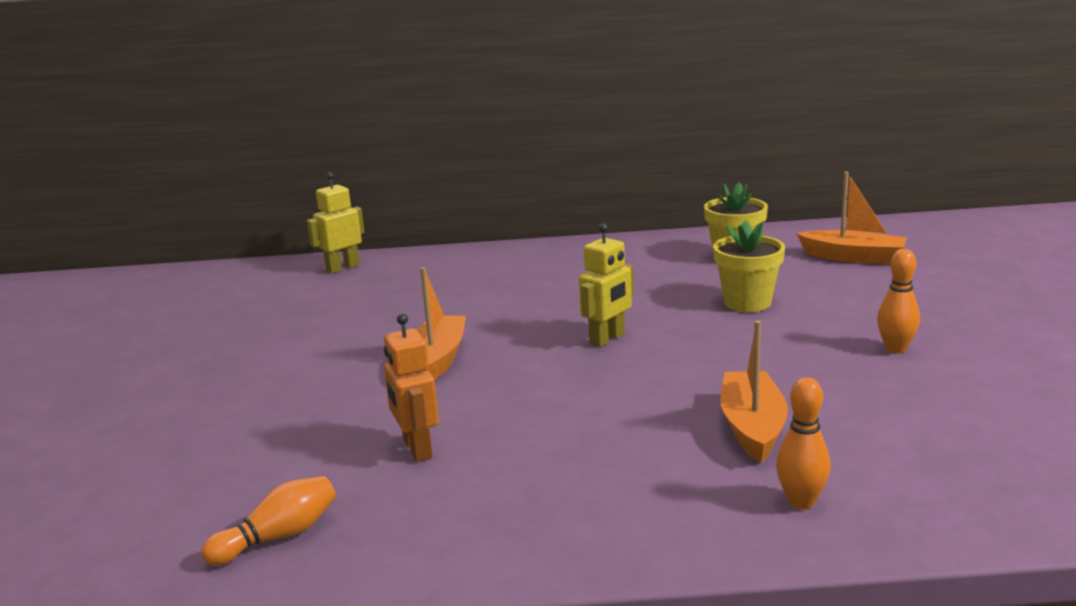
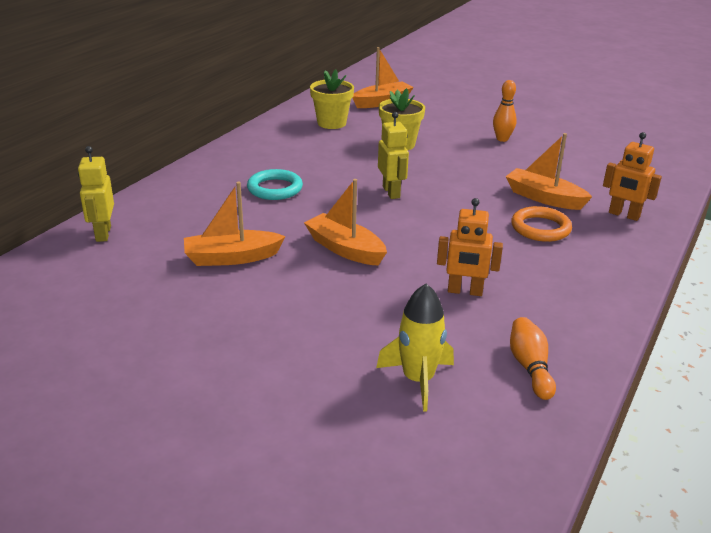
camera: 60 degrees left, 10 degrees up
(204, 478) = (418, 380): none -> yellow rocket
(357, 322) = (232, 258): none -> orange boat
(524, 290) = (275, 188): none -> turquoise ring
(652, 450) = (540, 228): none -> orange ring
(801, 502) = (624, 215): orange bowling pin -> orange robot

